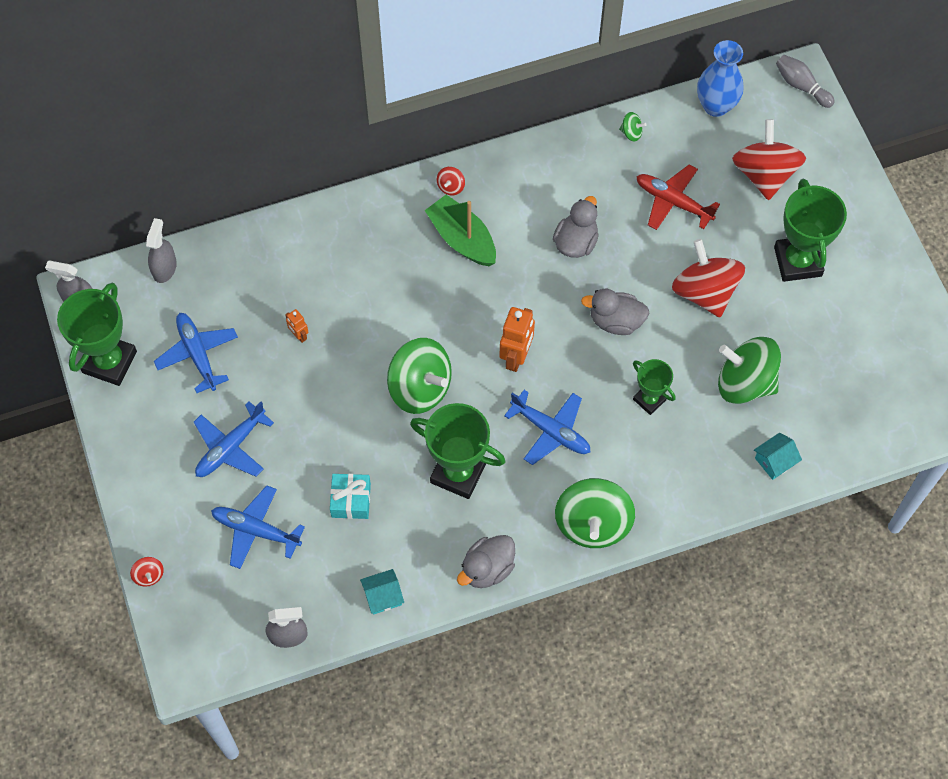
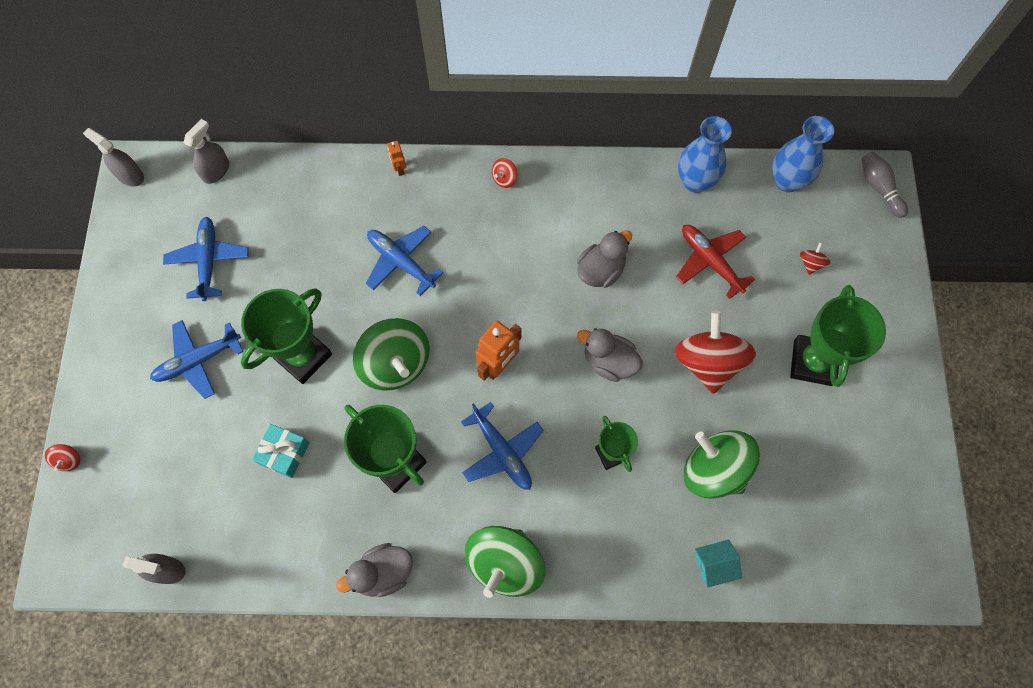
camera: 20 degrees right, 5 degrees up
(109, 362) = (129, 241): green trophy -> green trophy (303, 356)
(256, 530) = (184, 451): blue plane -> blue plane (401, 262)
(299, 335) = (306, 274): orange robot -> orange robot (399, 169)
(383, 596) = (272, 563): turquoise house -> none
(462, 239) = (495, 232): green boat -> none
(631, 133) = (695, 181): green spinning top -> blue vase
(764, 174) = (810, 263): red spinning top -> red spinning top, size x0.41

